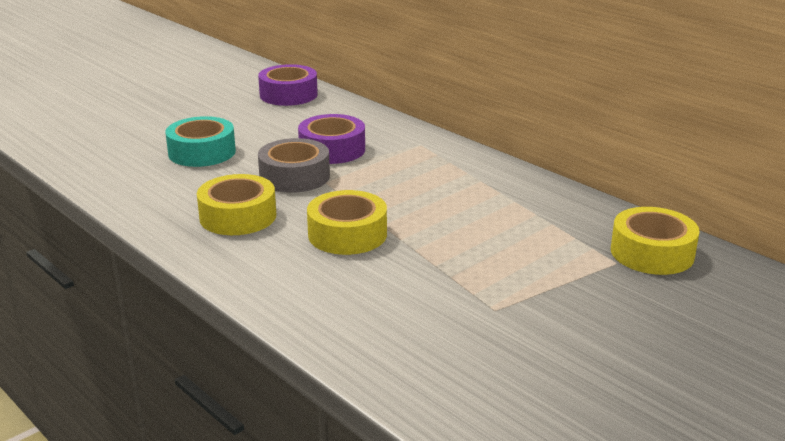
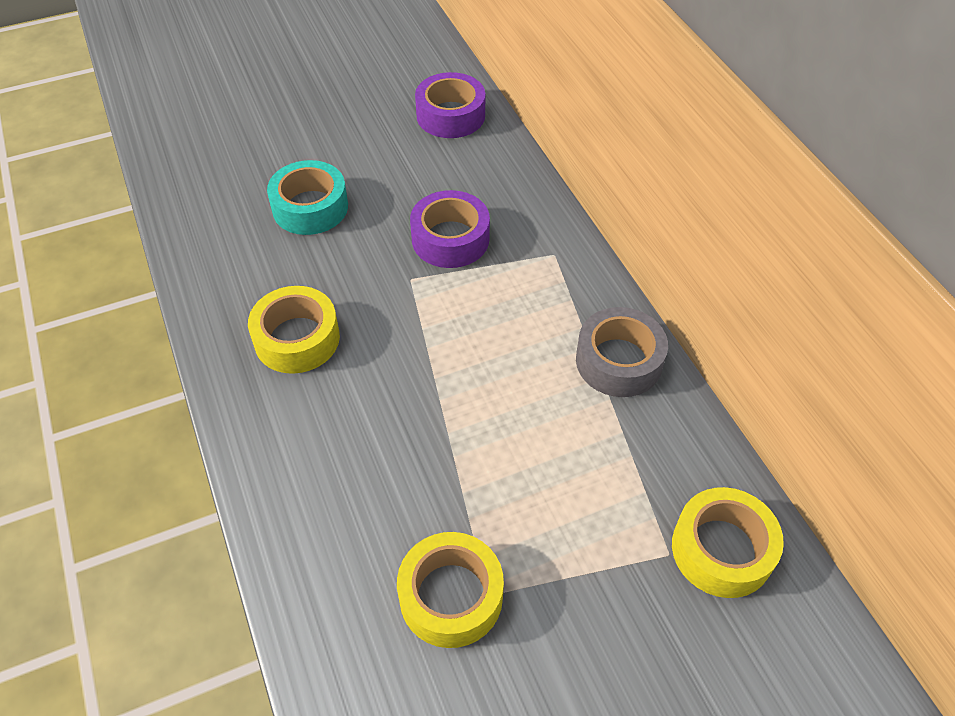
camera: 20 degrees right, 25 degrees up
(294, 176) = (387, 280): grey tape -> grey tape (619, 361)
(347, 234) = (395, 406): yellow tape -> yellow tape (451, 596)

